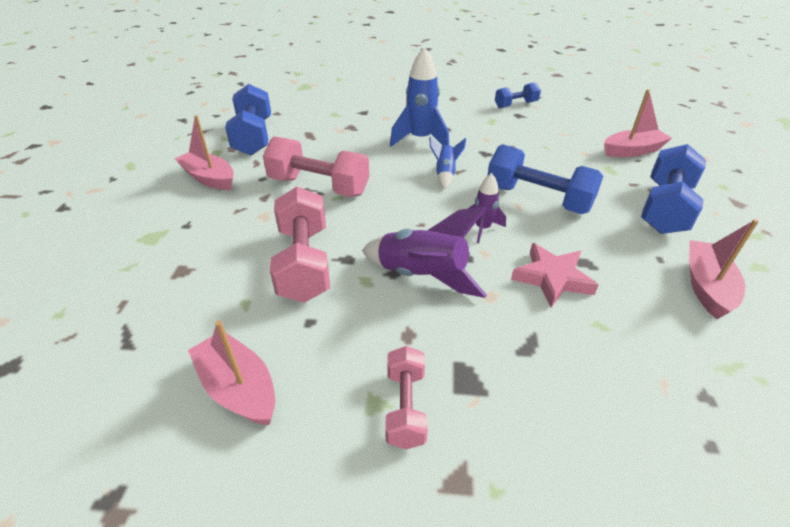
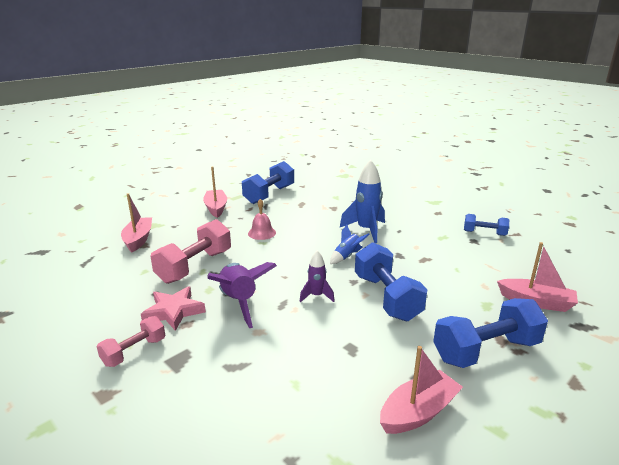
camera: 40 degrees right, 15 degrees down
(238, 388) = (91, 303): pink boat -> pink boat (138, 239)
(319, 186) = (262, 233): pink dumbbell -> pink bell
(552, 278) = (312, 343): pink star -> pink star (174, 311)

